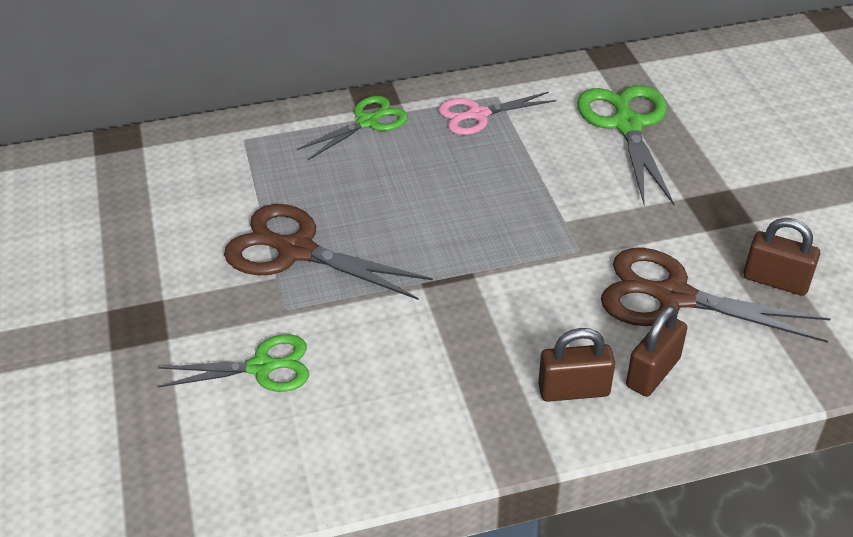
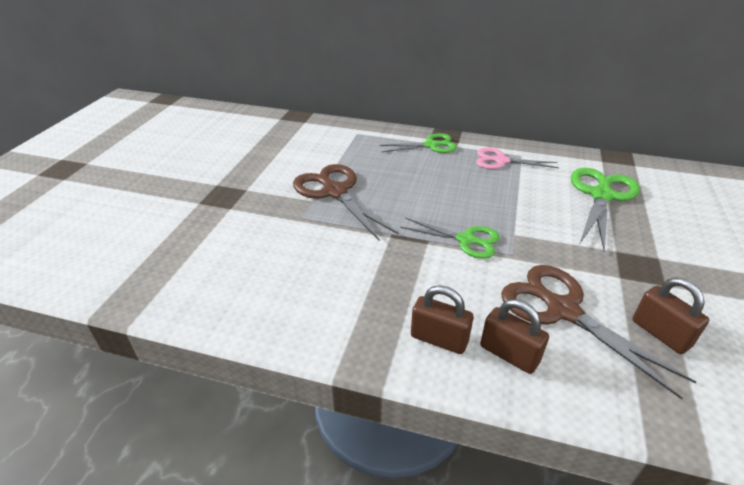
camera: 30 degrees right, 5 degrees down
(261, 367) = (261, 241): green scissors -> green scissors (466, 240)
(653, 372) = (509, 354): brown padlock -> brown padlock turned 60 degrees clockwise

